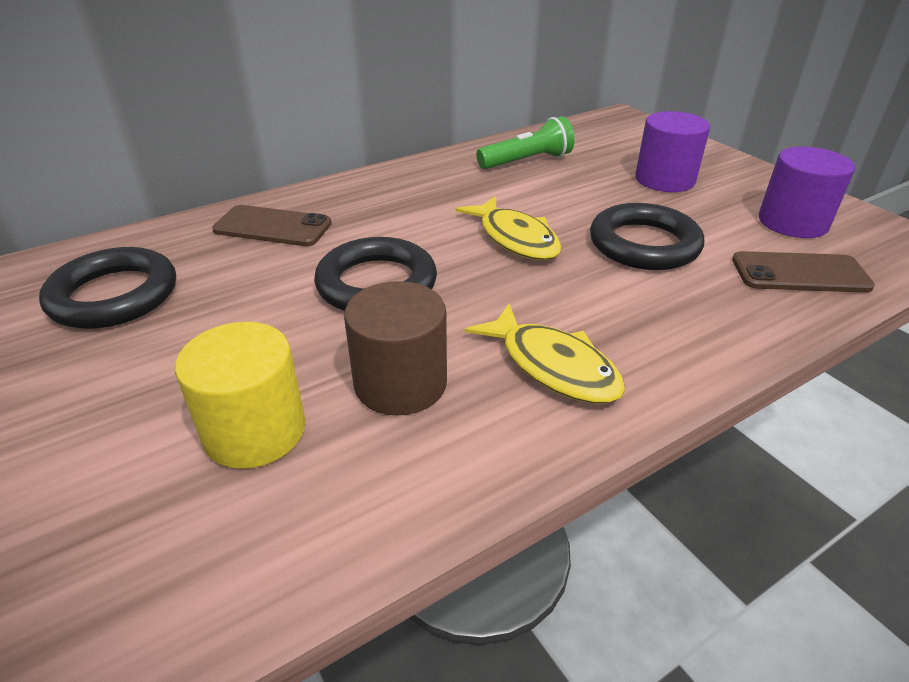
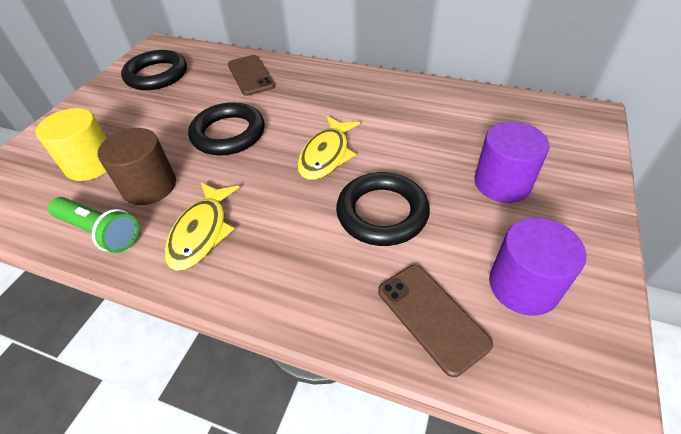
camera: 55 degrees right, 10 degrees up
(527, 161) = (439, 110): green flashlight -> green flashlight (100, 232)

